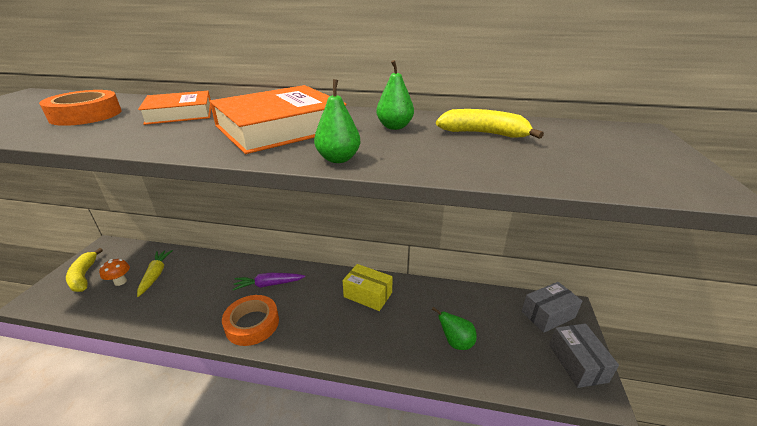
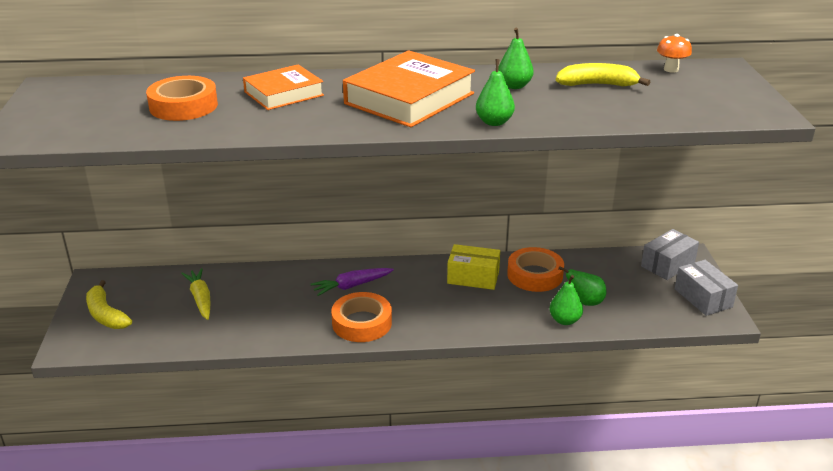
camera: 15 degrees left, 0 degrees up
(120, 282) = (161, 312): orange mushroom -> orange mushroom (671, 69)
(421, 302) = (535, 275): none -> orange tape
(428, 361) = (564, 320): none -> green pear

